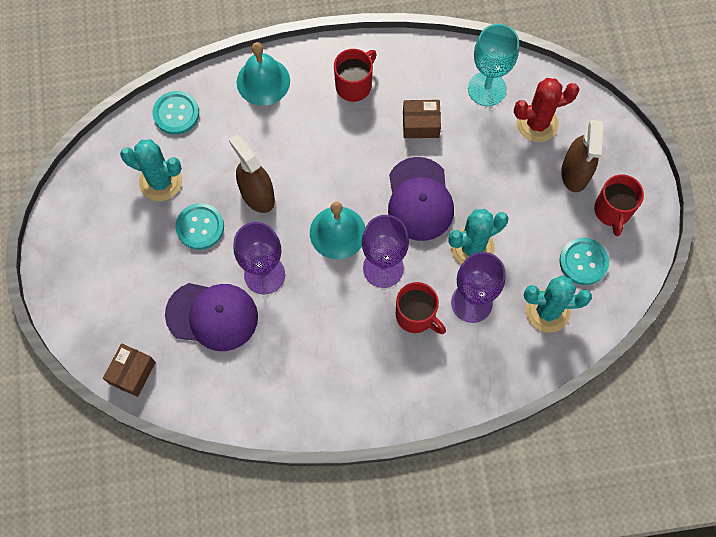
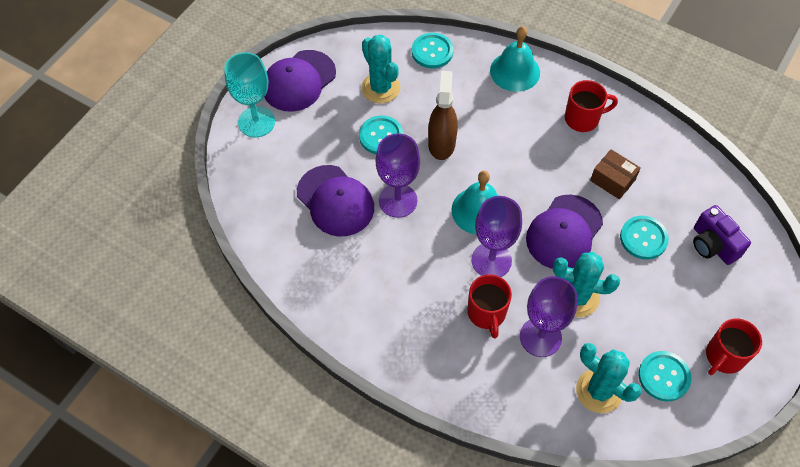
camera: 40 degrees right, 10 degrees down
(81, 229) = (299, 81): none -> purple cap
(132, 373) = (246, 197): brown box -> none
(482, 158) = (643, 238): none -> turquoise button
(487, 89) = (691, 191): turquoise goblet -> turquoise goblet (256, 122)
(537, 123) = (713, 245): red cactus -> purple camera
(575, 173) = (715, 304): brown spray bottle -> none

